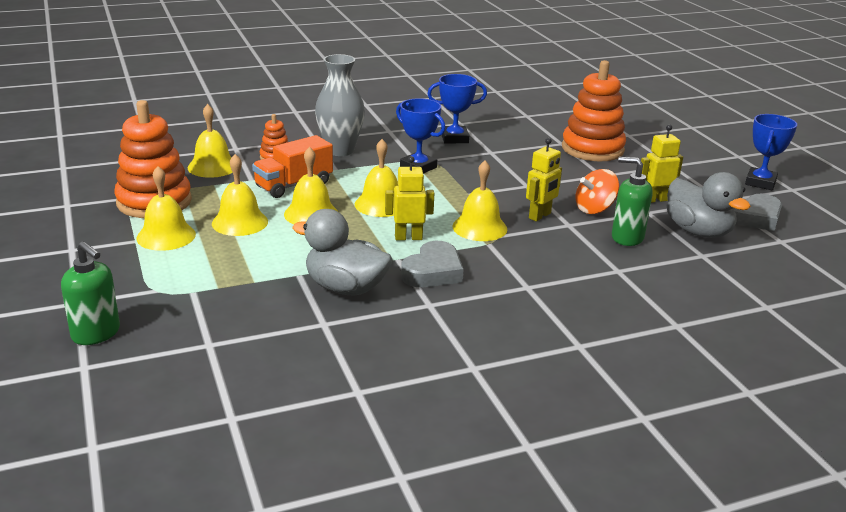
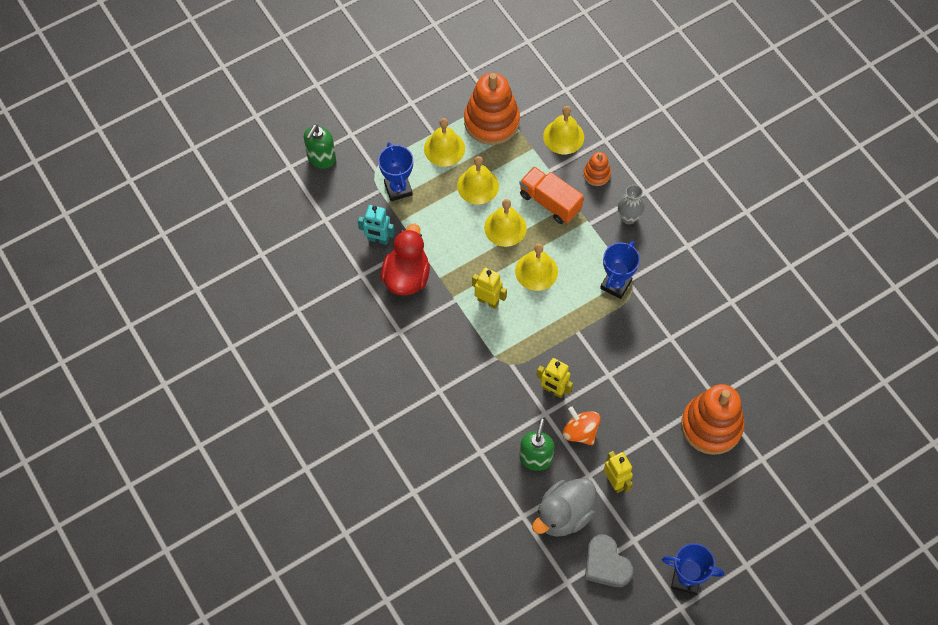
camera: 80 degrees right, 35 degrees up
(273, 302) = (378, 239): none -> turquoise robot
(340, 150) = (628, 217): grey vase -> grey vase, size x0.62
(345, 288) = (406, 276): grey duck -> red duck
(408, 237) = (488, 301): yellow robot -> yellow robot turned 45 degrees counterclockwise
(433, 271) = (443, 326): grey heart -> none
(454, 138) = (691, 303): blue trophy -> blue trophy (398, 189)
(479, 227) = (519, 348): yellow bell -> none

